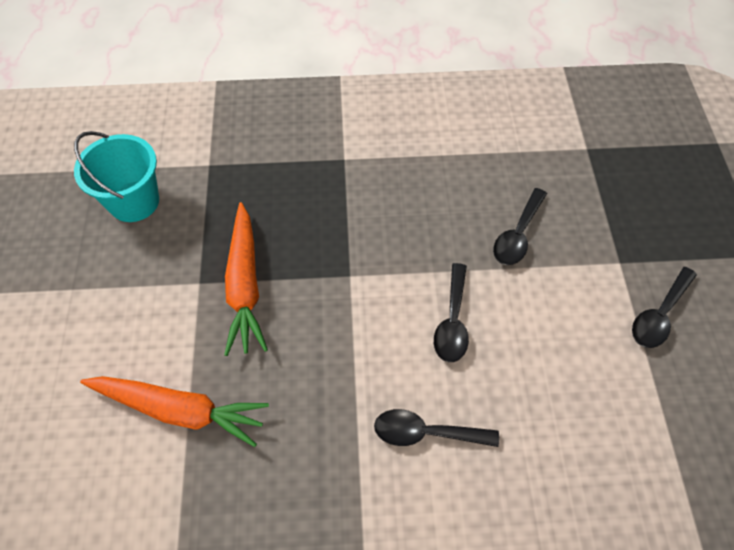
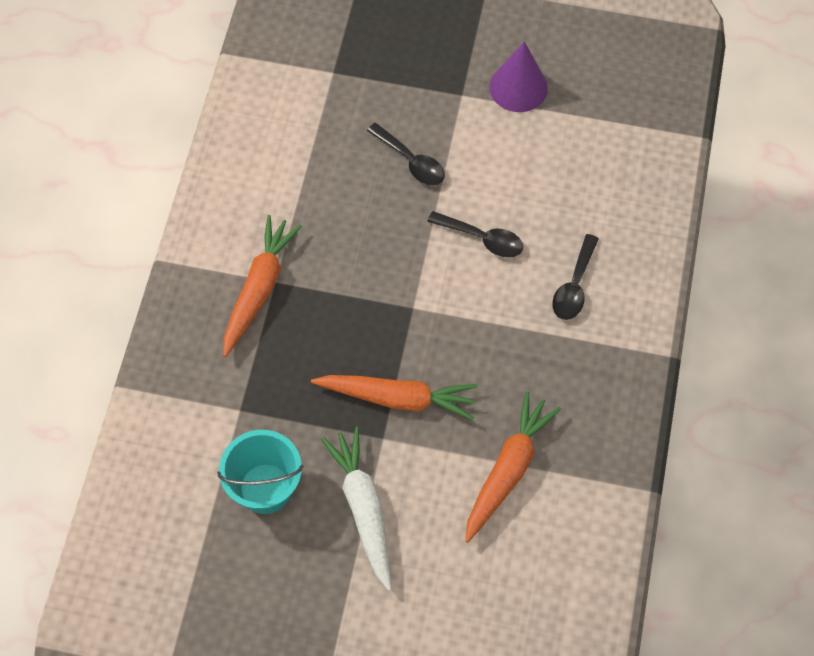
camera: 75 degrees left, 5 degrees up
(121, 284) = (363, 509): none -> white carrot
(332, 149) = (259, 289): none -> orange carrot
(659, 315) = (518, 87): black spoon -> purple cone

